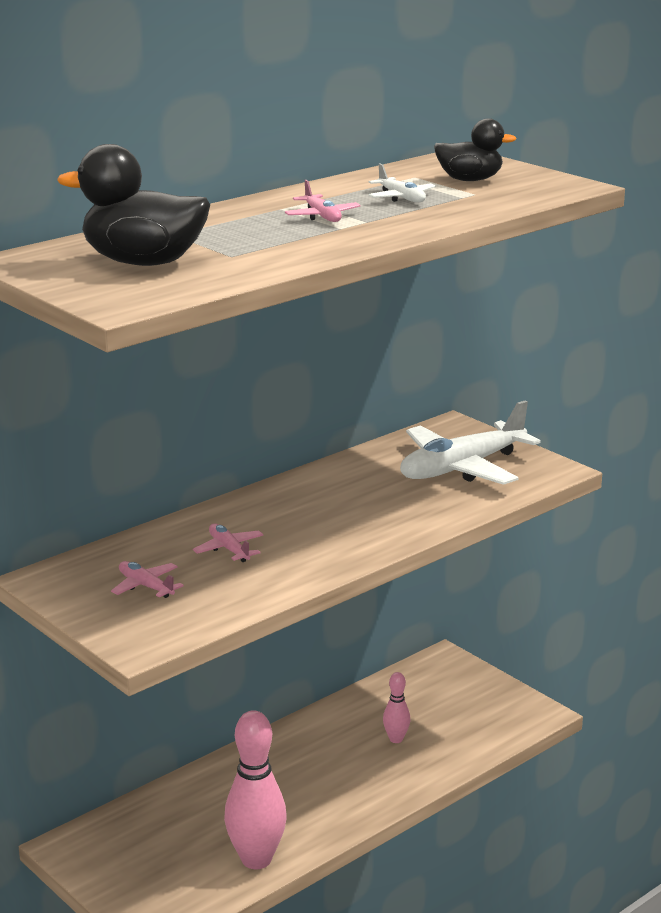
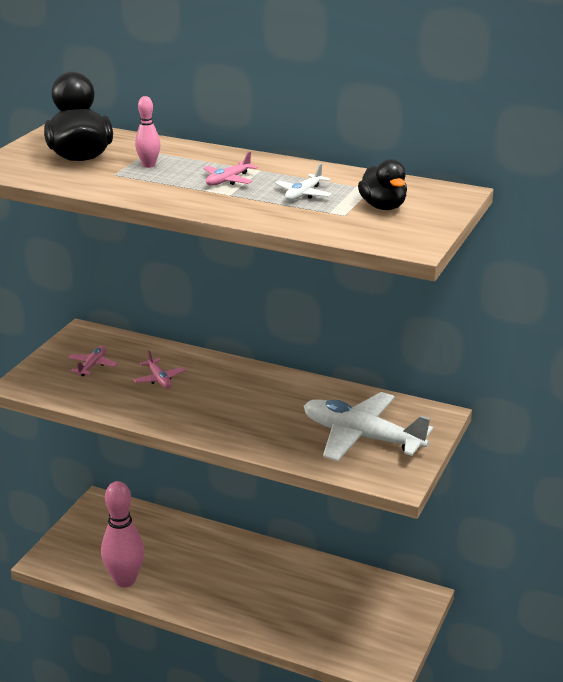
camera: 65 degrees right, 5 degrees up
(229, 549) = (159, 379): pink plane -> pink plane turned 120 degrees clockwise
(396, 739) = (297, 602): pink bowling pin -> pink bowling pin (149, 165)

